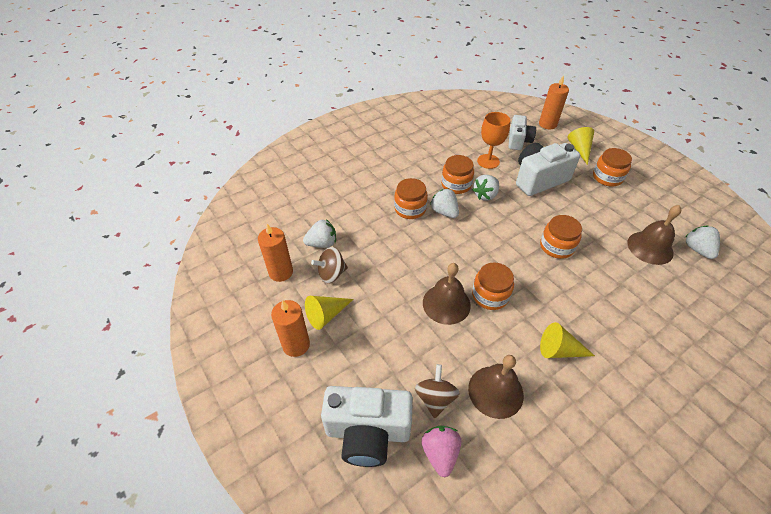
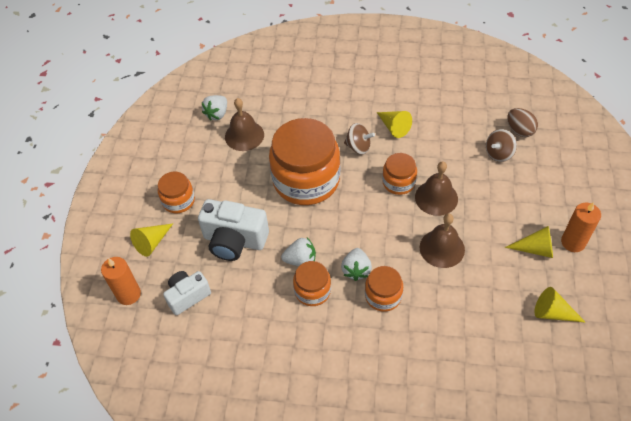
camera: 135 degrees left, 5 degrees up
(281, 272) = (552, 313): orange candle -> yellow cone
(322, 243) = (495, 316): white strawberry -> none
(331, 274) = (507, 280): brown spinning top -> brown spinning top (358, 147)
(368, 432) = (555, 163): white camera -> none
(440, 453) = (519, 130): pink strawberry -> brown egg
(488, 161) = (250, 294): orange goblet -> none
(495, 391) = (458, 134): brown bell -> brown bell (442, 248)
(556, 246) = (306, 180): orange jar -> orange jar, size x2.05

